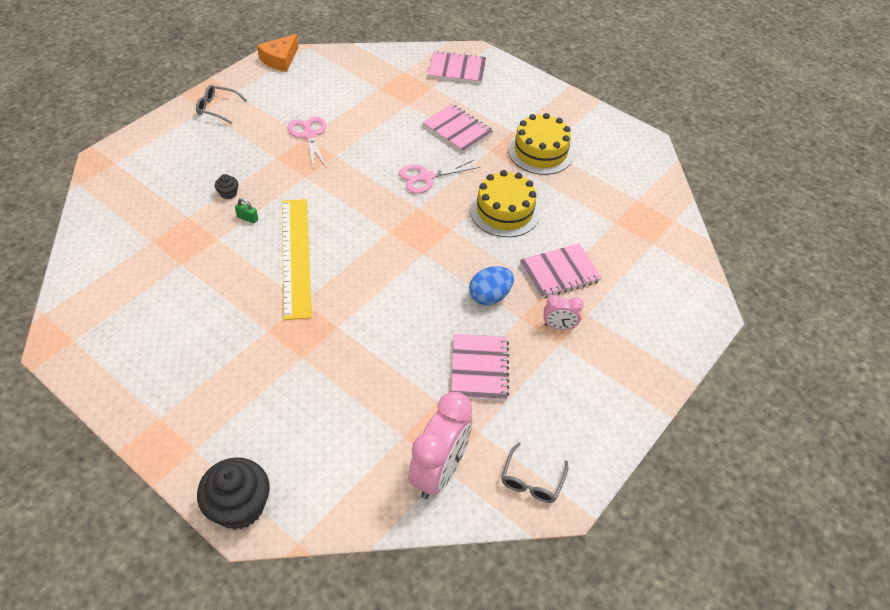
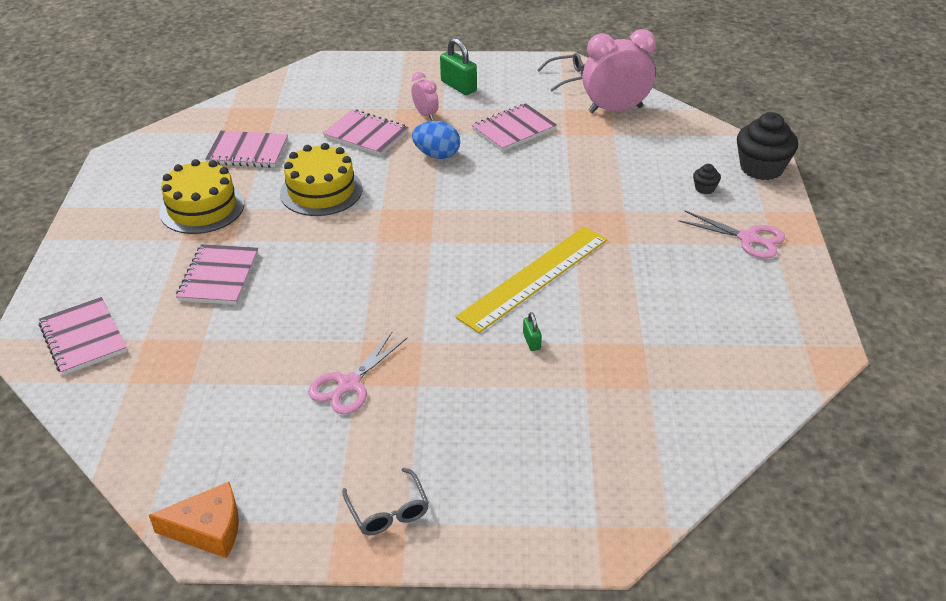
camera: 125 degrees left, 10 degrees down
(228, 193) = (517, 381): black cupcake -> black cupcake (704, 188)
(426, 177) = (325, 259): pink scissors -> pink scissors (749, 239)
(589, 379) = (458, 86): none -> green padlock
(594, 200) = (248, 152): none -> pink notebook

